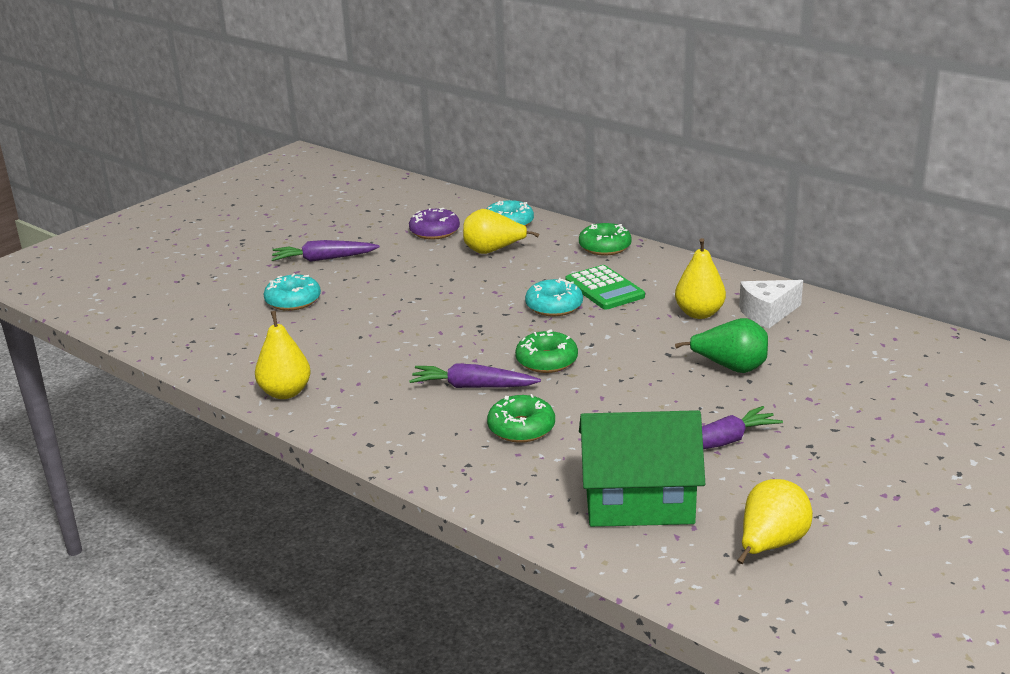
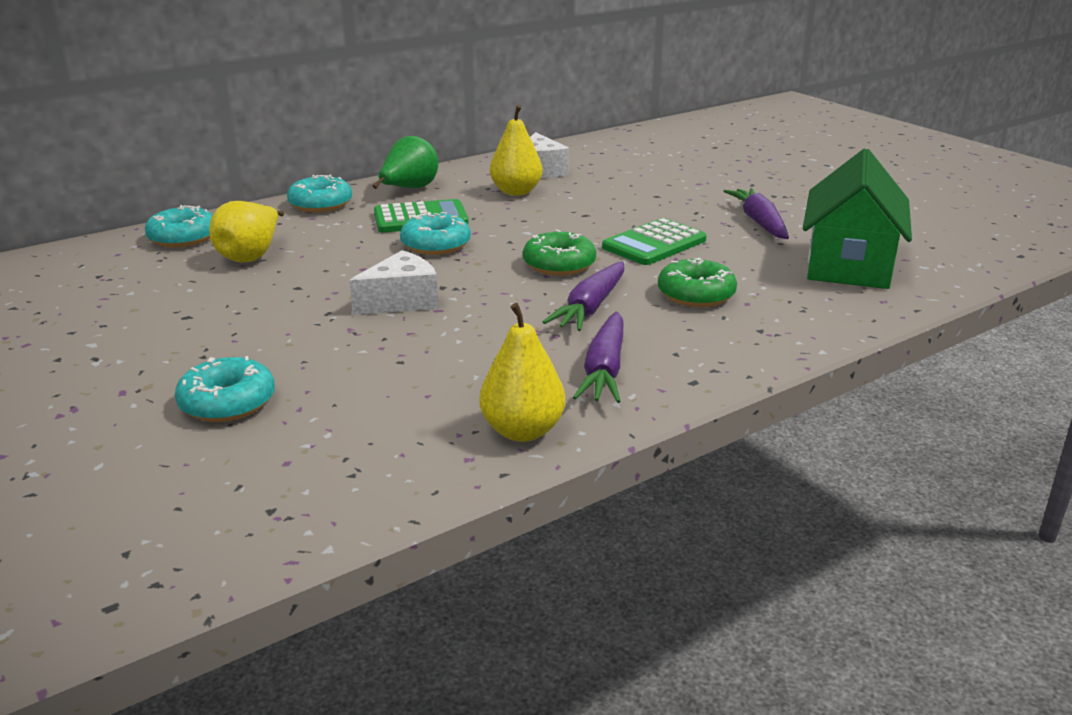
camera: 75 degrees left, 0 degrees up
(324, 259) = (110, 365): purple carrot -> purple carrot (604, 369)
(434, 232) = (138, 281): purple donut -> none
(447, 317) = (401, 301): none -> white cheese
(605, 247) = (320, 204): green donut -> turquoise donut
(621, 395) = (654, 244): none -> green calculator
(731, 368) = (629, 197): green pear -> green pear (409, 189)
(770, 544) = (919, 230): yellow pear -> none

